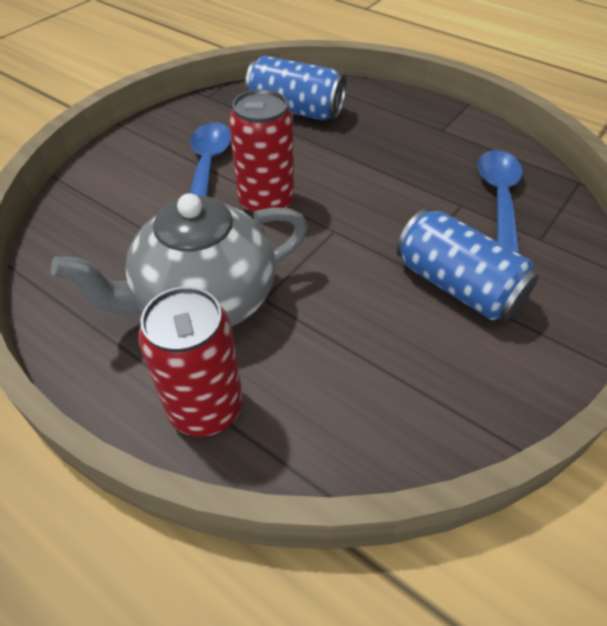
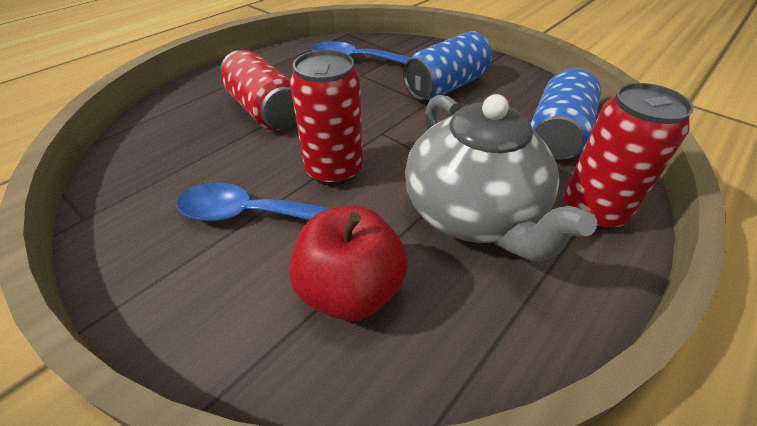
camera: 85 degrees left, 5 degrees down
(126, 225) = (350, 290): none -> red apple
(295, 110) = (176, 144): blue can -> blue can (557, 134)
(358, 146) = (265, 111): none -> red can

